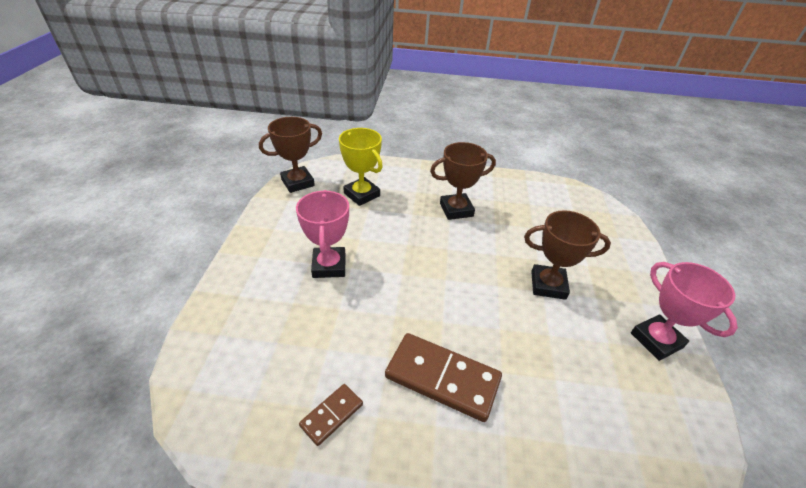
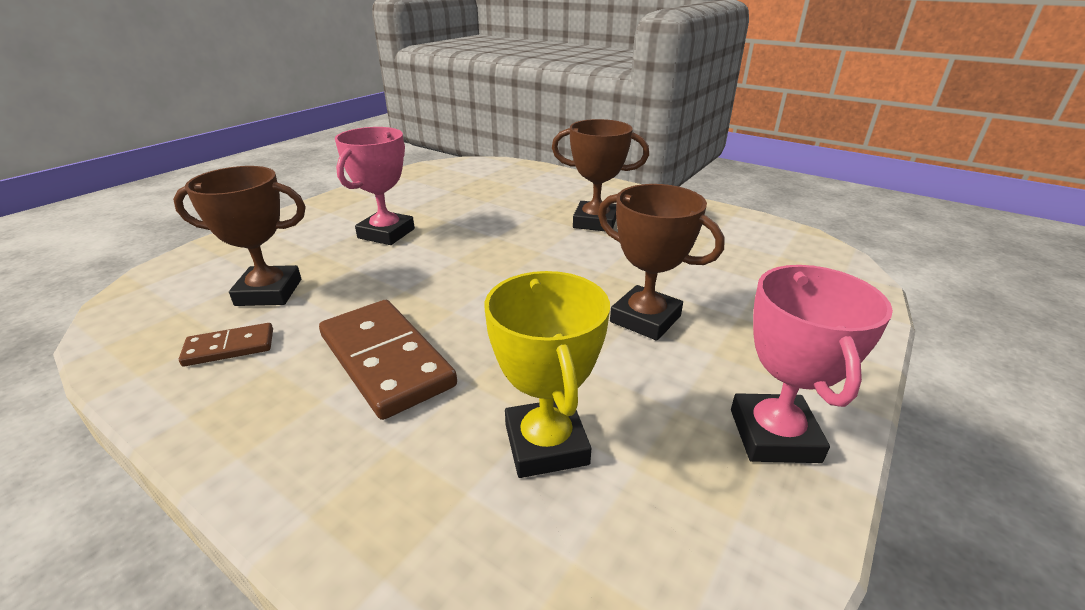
camera: 30 degrees right, 10 degrees down
(297, 182) = (437, 169): brown trophy -> brown trophy (269, 292)
(362, 194) = (493, 189): yellow trophy -> yellow trophy (546, 444)

